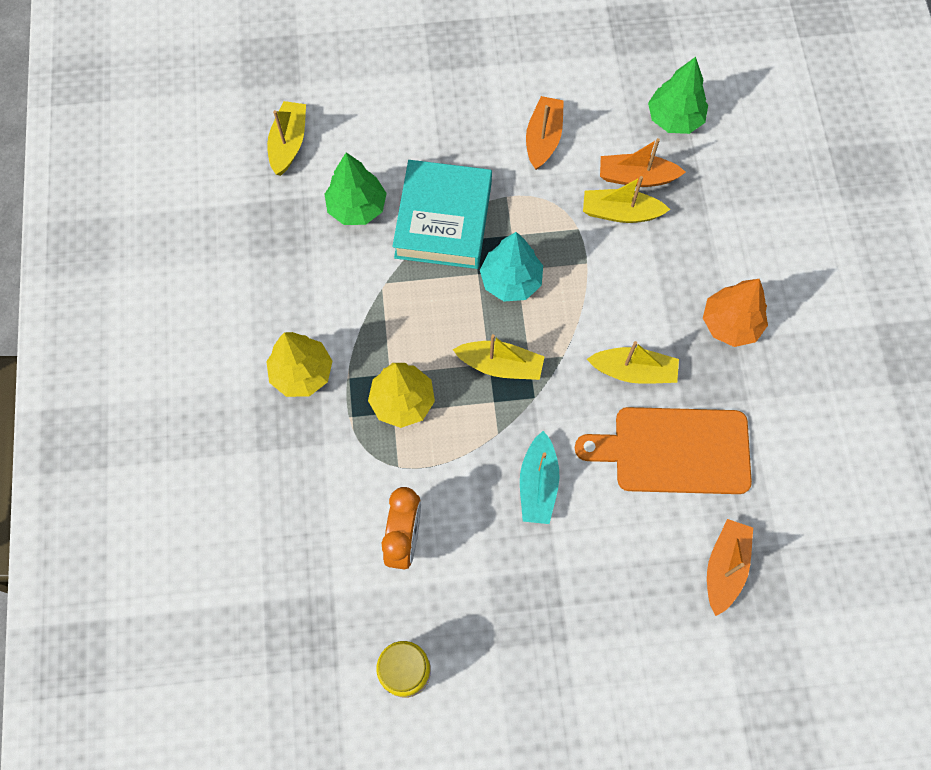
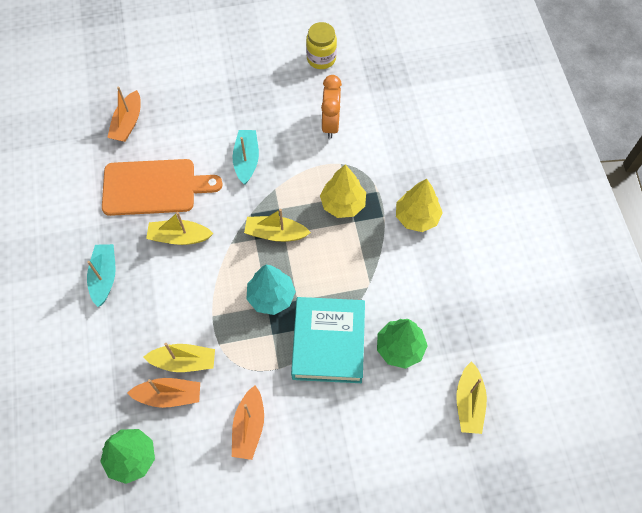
camera: 175 degrees right, 5 degrees down
(730, 324) = (104, 277): orange tree -> turquoise boat

